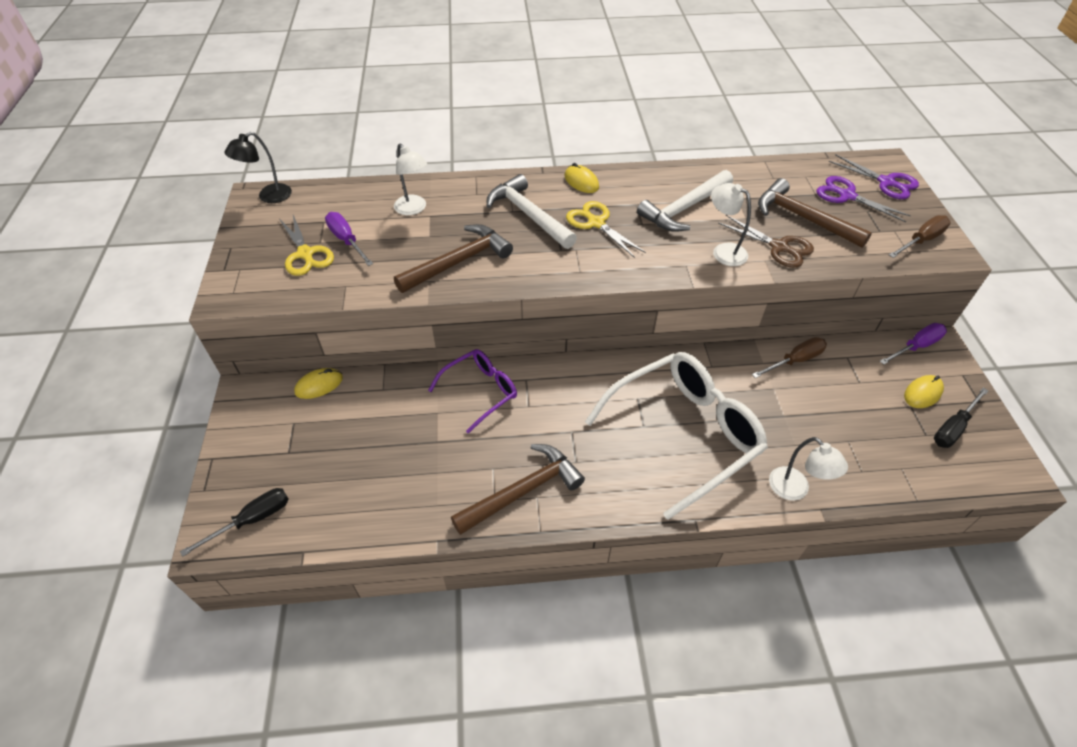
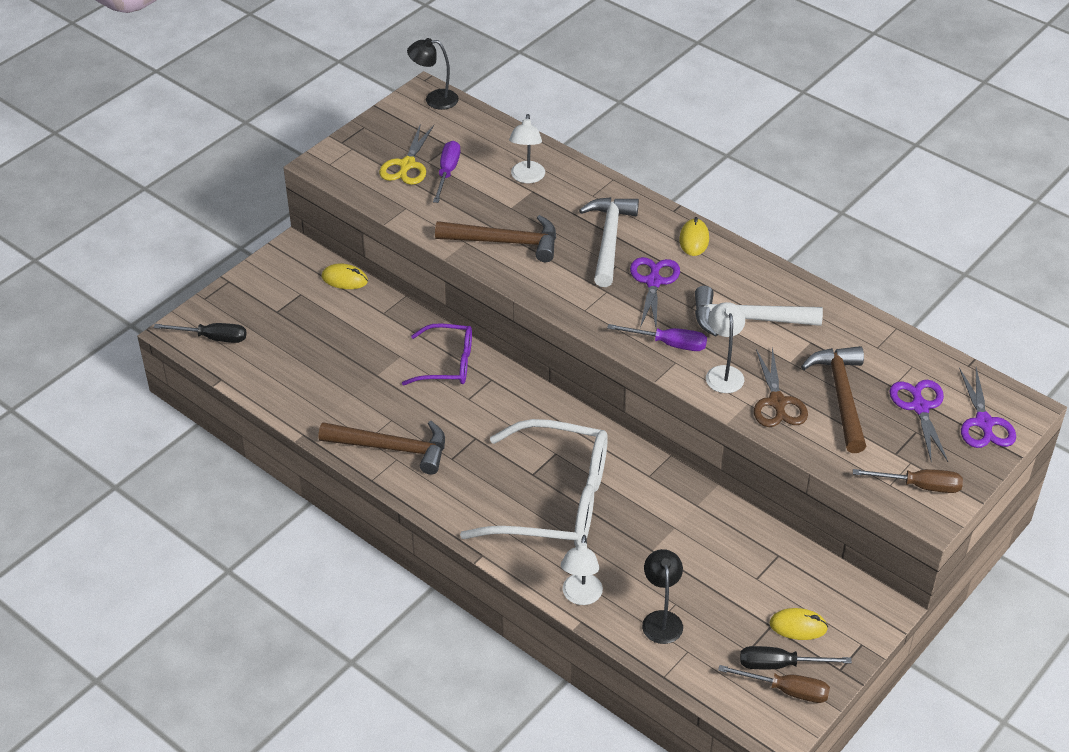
camera: 45 degrees right, 5 degrees down
(596, 223) = (653, 282): yellow scissors -> purple scissors
(795, 360) = (726, 523): brown screwdriver -> brown screwdriver (786, 690)
(858, 460) = (661, 619): none -> black lamp
(916, 346) = (857, 595): purple screwdriver -> purple screwdriver (669, 344)

